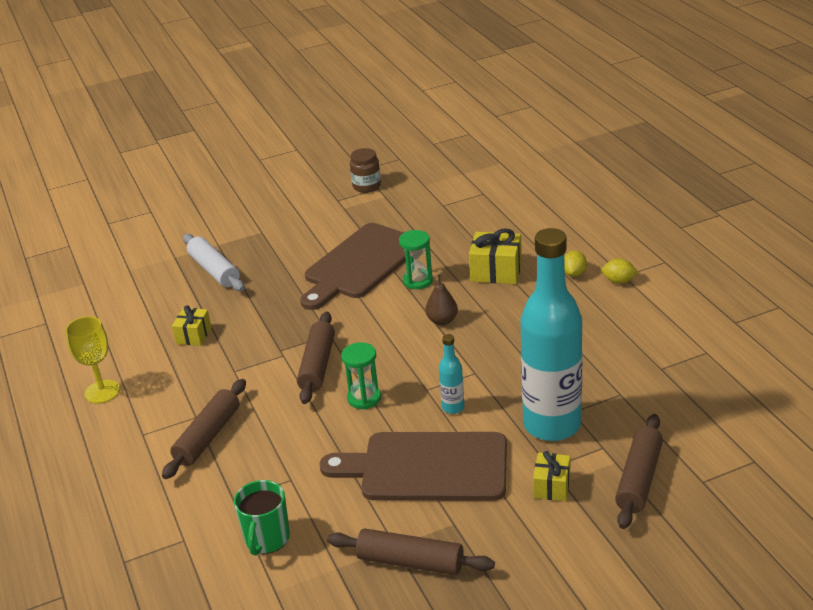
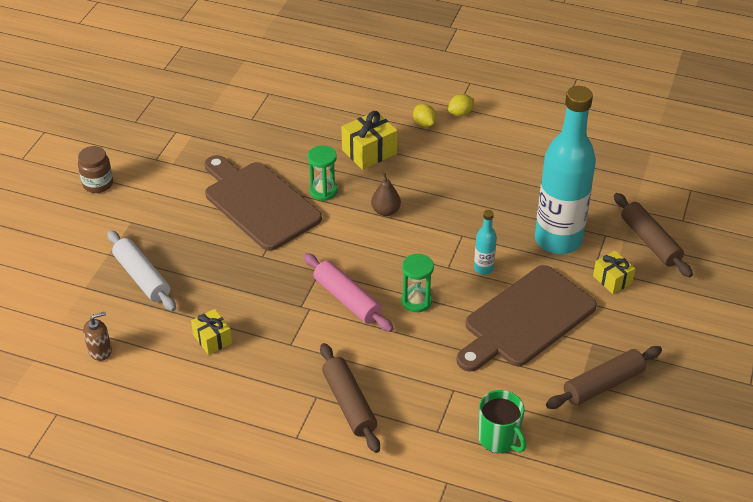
camera: 50 degrees left, 10 degrees up
(102, 392) = (208, 431): yellow goblet -> none
(123, 300) = (100, 350): none -> brown soap dispenser
(214, 270) = (142, 277): white rolling pin -> white rolling pin turned 45 degrees clockwise
(317, 365) = (347, 299): brown rolling pin -> pink rolling pin
(360, 264) = (259, 203): brown cutting board -> brown cutting board turned 150 degrees clockwise
(366, 186) = (163, 134): brown jar -> brown jar (98, 184)

